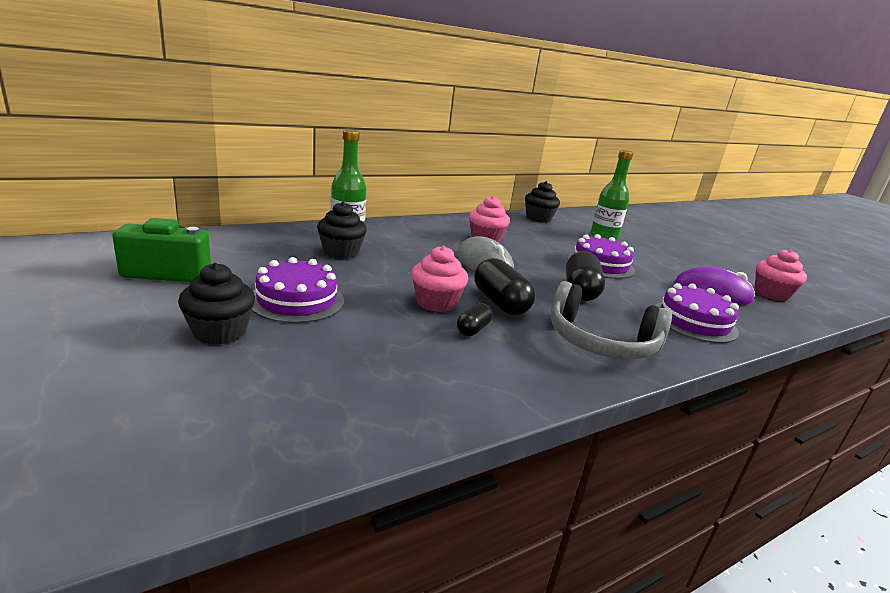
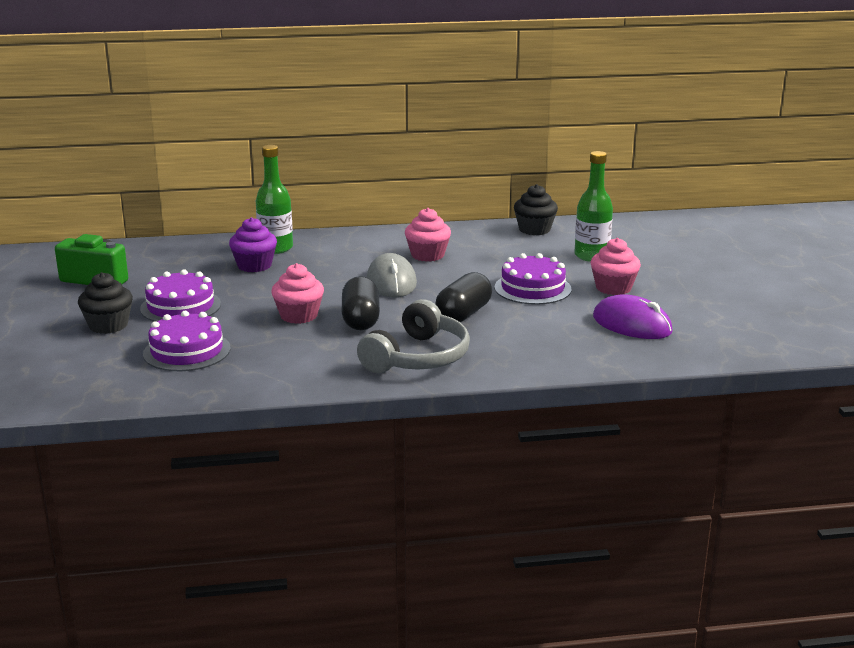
camera: 25 degrees right, 0 degrees up
(341, 252) = (254, 266): black cupcake -> purple cupcake
(473, 329) = (308, 339): black capsule -> none
(600, 341) = (417, 357): grey headphones -> grey headphones turned 105 degrees counterclockwise
(694, 321) = (551, 349): purple cake -> purple cake (187, 351)
(771, 294) = (716, 331): pink cupcake -> pink cupcake (613, 288)

